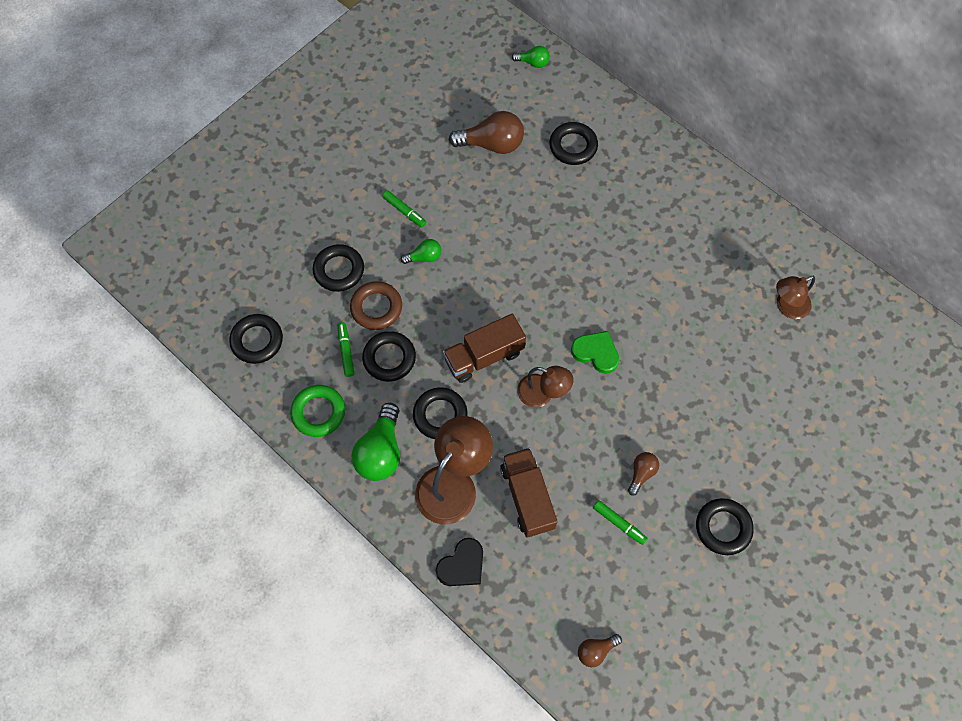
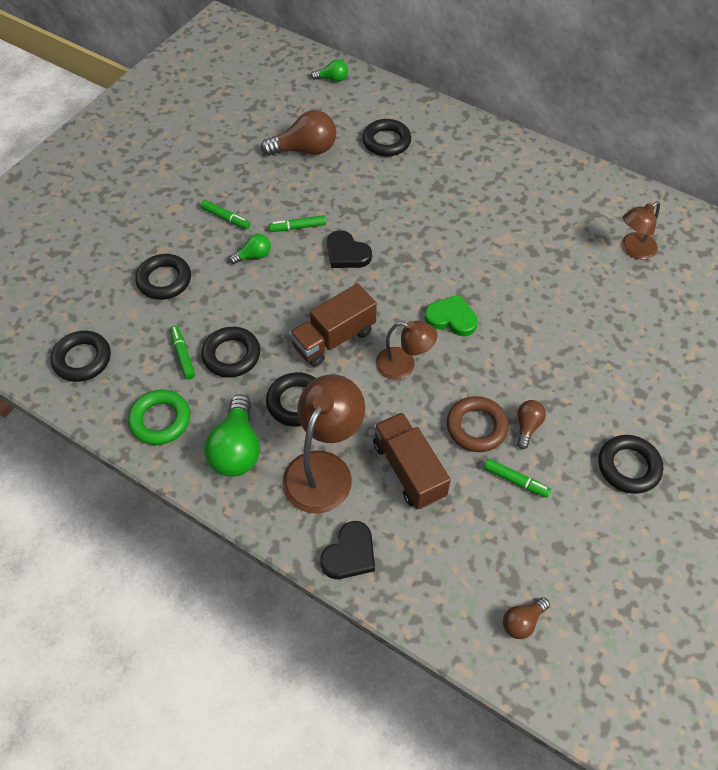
camera: 10 degrees left, 10 degrees down
(376, 308) = (210, 309): brown ring -> brown ring (476, 427)
(470, 232) = (298, 227): none -> green marker
(511, 268) = (346, 253): none -> black heart

